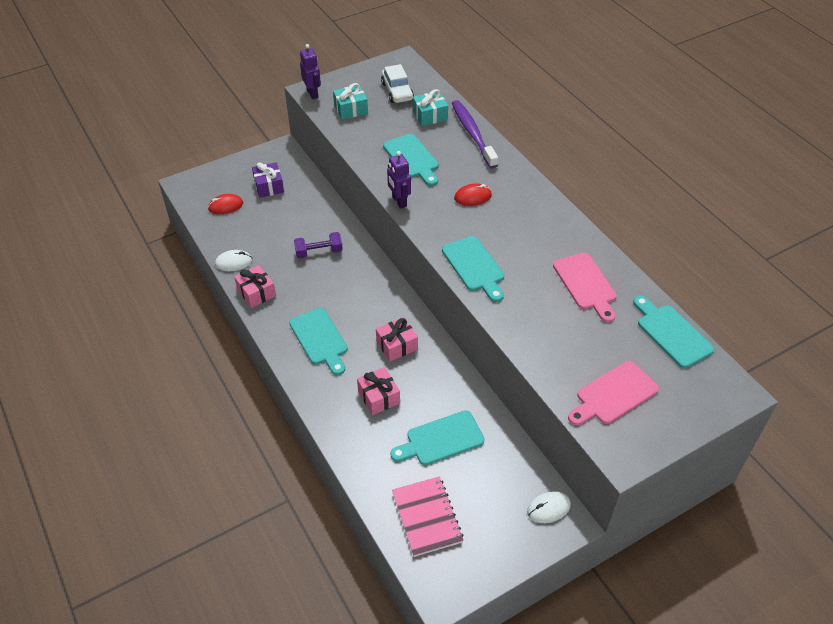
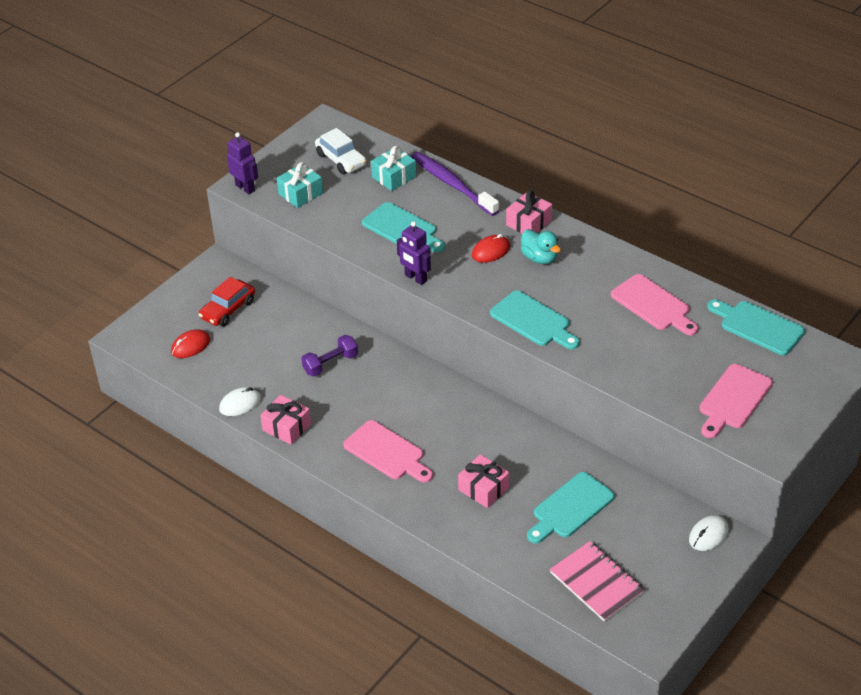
camera: 20 degrees left, 5 degrees down
(269, 186) = (228, 310): purple gift -> red car
(320, 339) = (387, 452): turquoise cutting board -> pink cutting board
(397, 345) = (473, 433): pink gift -> pink gift (529, 223)
(510, 214) = (539, 258): none -> turquoise duck

